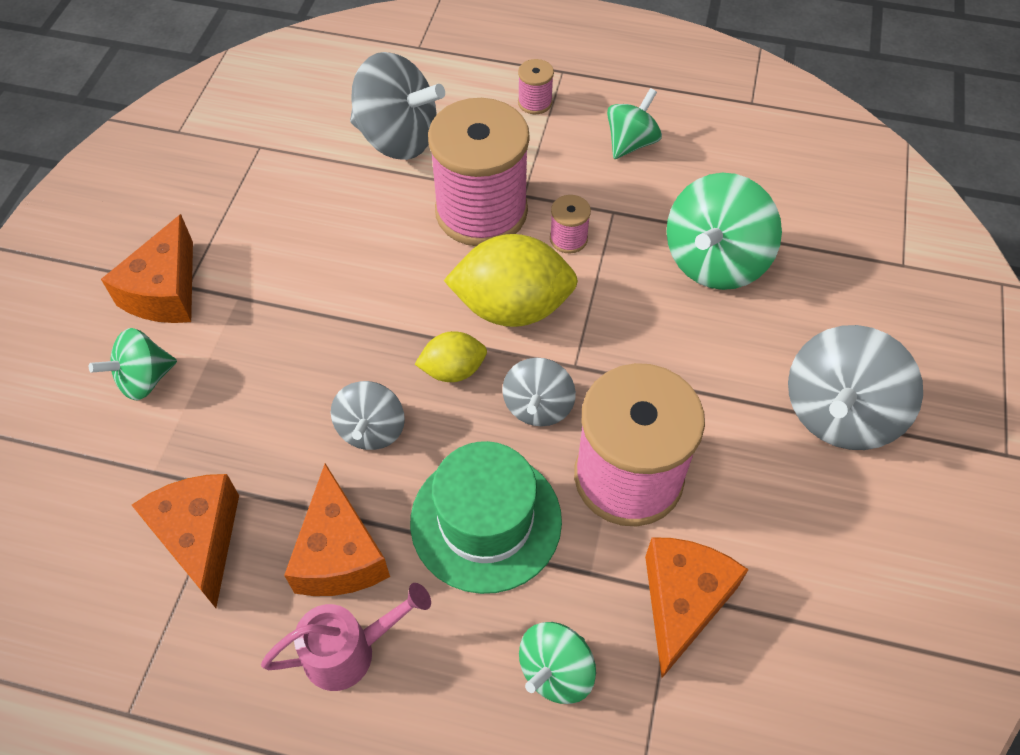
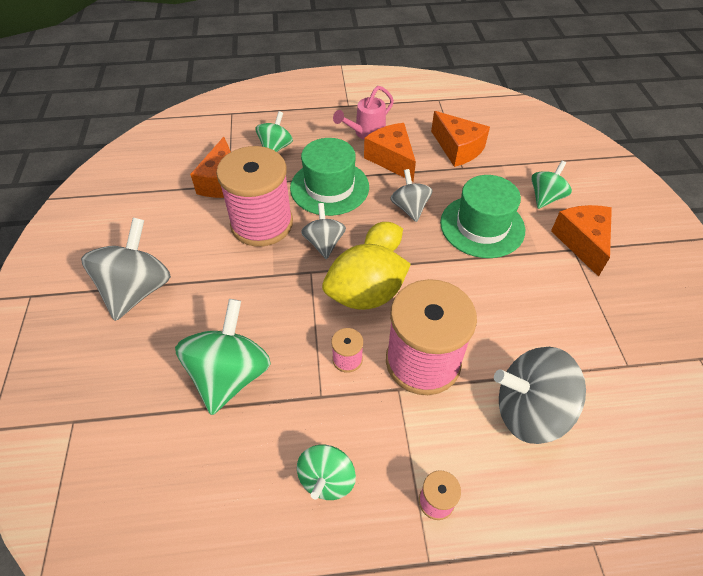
camera: 160 degrees right, 5 degrees down
(283, 360) = (482, 226): none -> green hat

